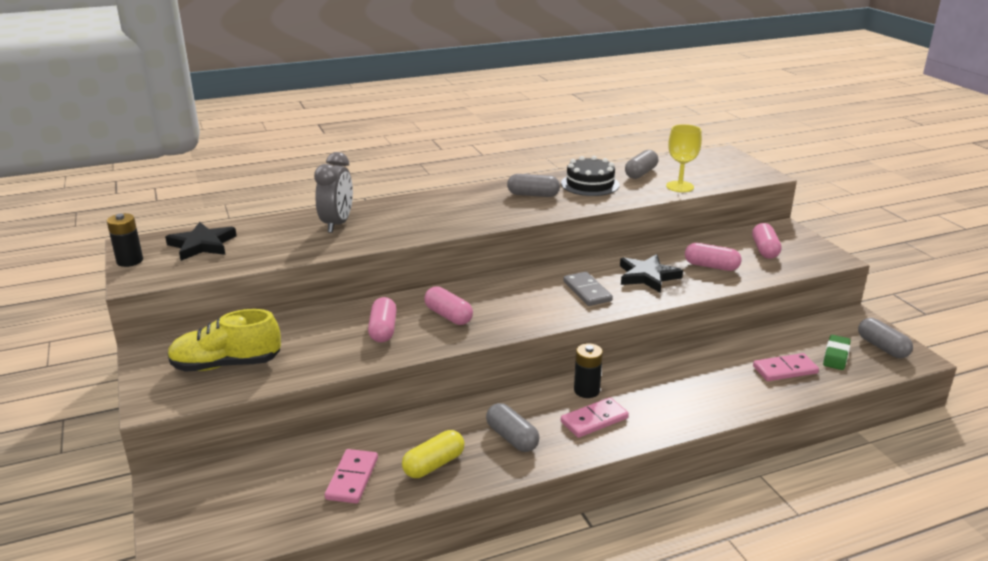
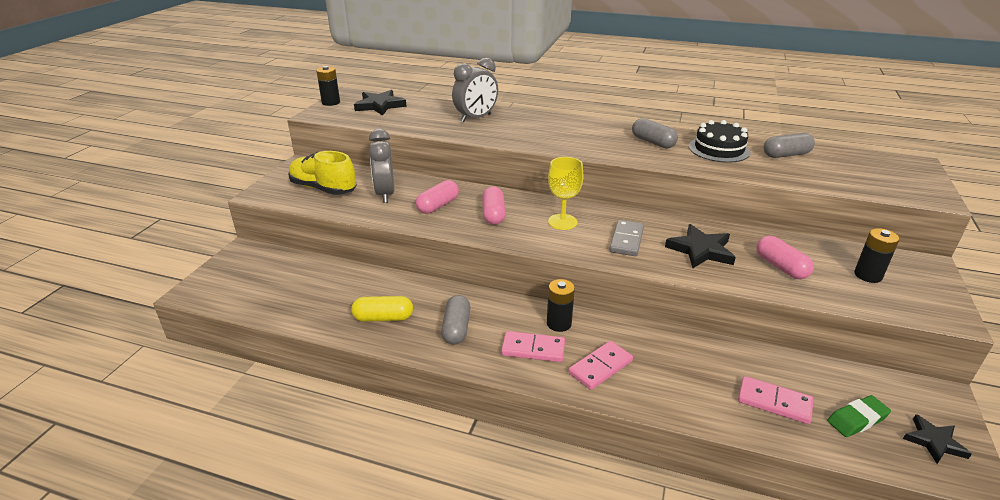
camera: 40 degrees right, 5 degrees up
(309, 341) = (385, 194): none -> grey clock
(352, 478) = (328, 299): pink domino -> pink domino (600, 367)
(680, 186) = (810, 178): yellow goblet -> yellow goblet (562, 222)
(764, 250) = (868, 275): pink capsule -> black battery
(882, 347) = (934, 441): grey capsule -> black star

